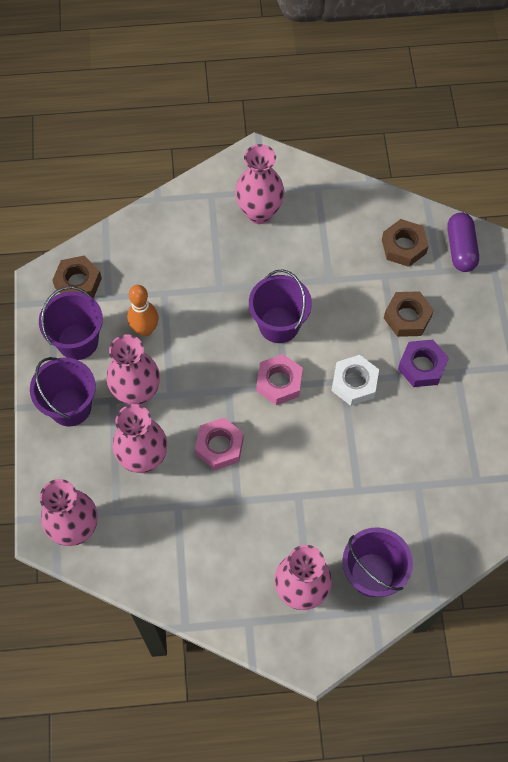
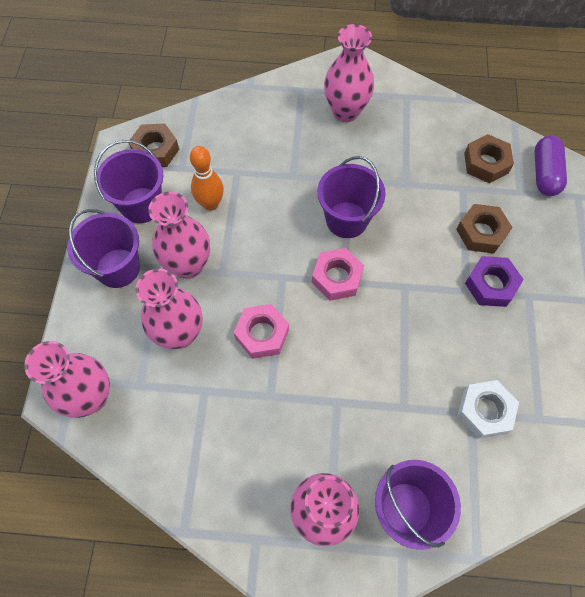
camera: 10 degrees right, 0 degrees up
(354, 383) = (416, 291): white nut -> white nut (484, 411)

